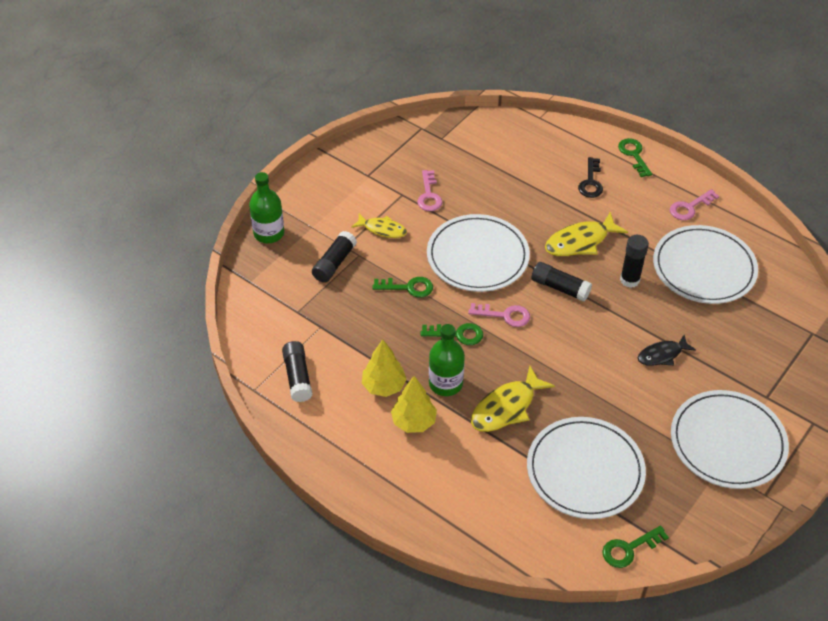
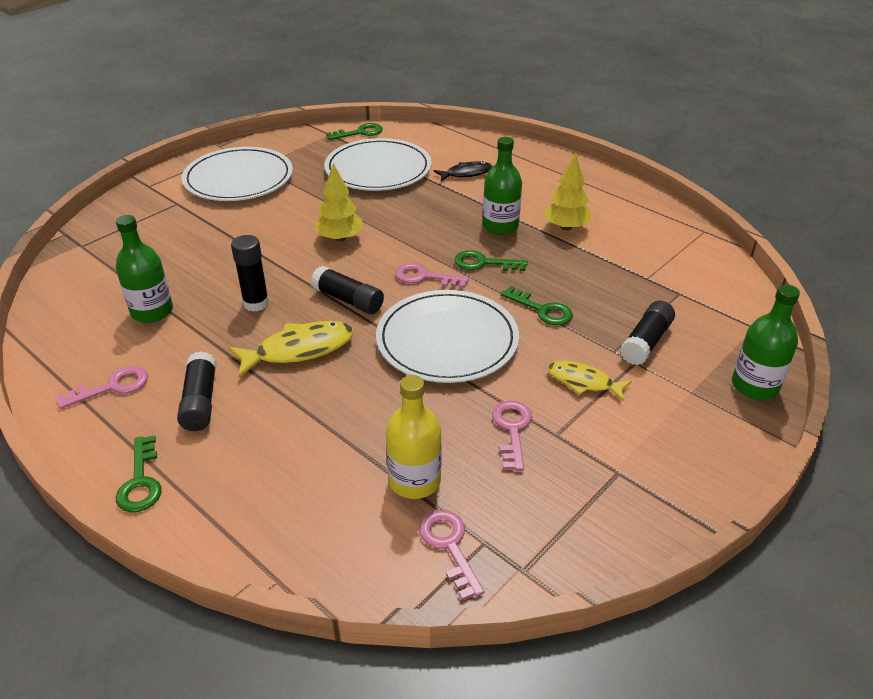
camera: 175 degrees left, 10 degrees down
(298, 377) = (660, 238): black glue stick -> black glue stick (200, 401)
(408, 287) = (542, 310): green key -> green key turned 150 degrees counterclockwise
(414, 421) = (534, 203): yellow tree -> yellow tree (340, 238)
(459, 135) = (449, 546): none -> pink key
(482, 164) = (414, 480): none -> yellow bottle
(506, 407) = (440, 207): yellow fish -> none
(591, 182) = (241, 436): black key -> none
(662, 355) = (260, 236): black fish -> black fish (466, 173)
(704, 267) = (152, 311): white plate -> green bottle

